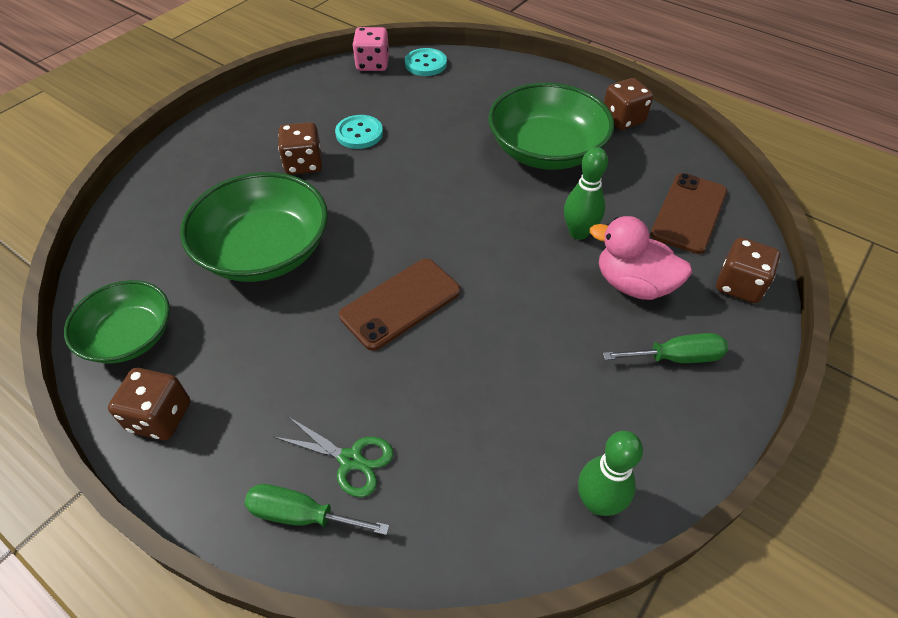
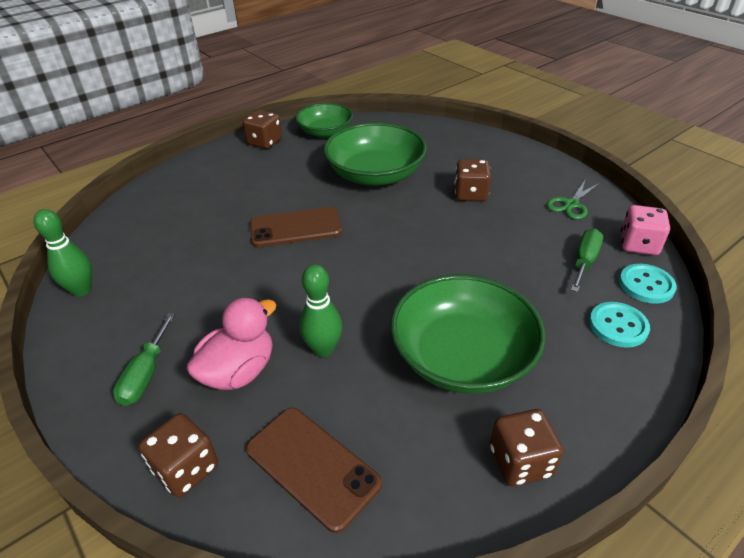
camera: 105 degrees right, 10 degrees down
(301, 515) = (174, 181): green screwdriver -> green screwdriver (584, 261)
(351, 460) = (192, 198): green scissors -> green scissors (571, 204)
(359, 133) = (510, 226): turquoise button -> turquoise button (618, 326)
(400, 303) = (295, 228): brown phone -> brown phone turned 75 degrees counterclockwise

